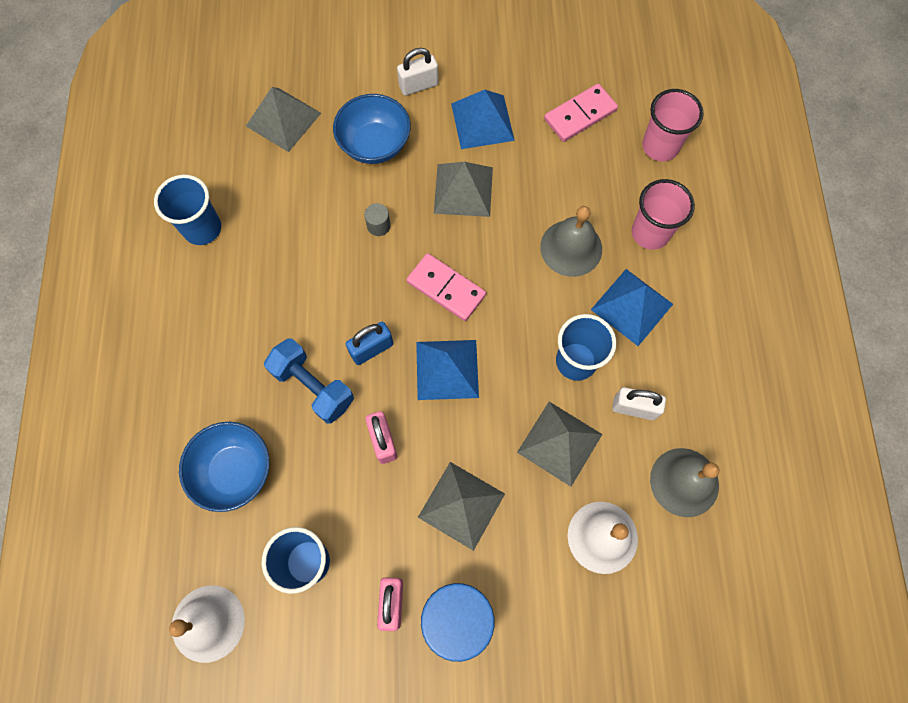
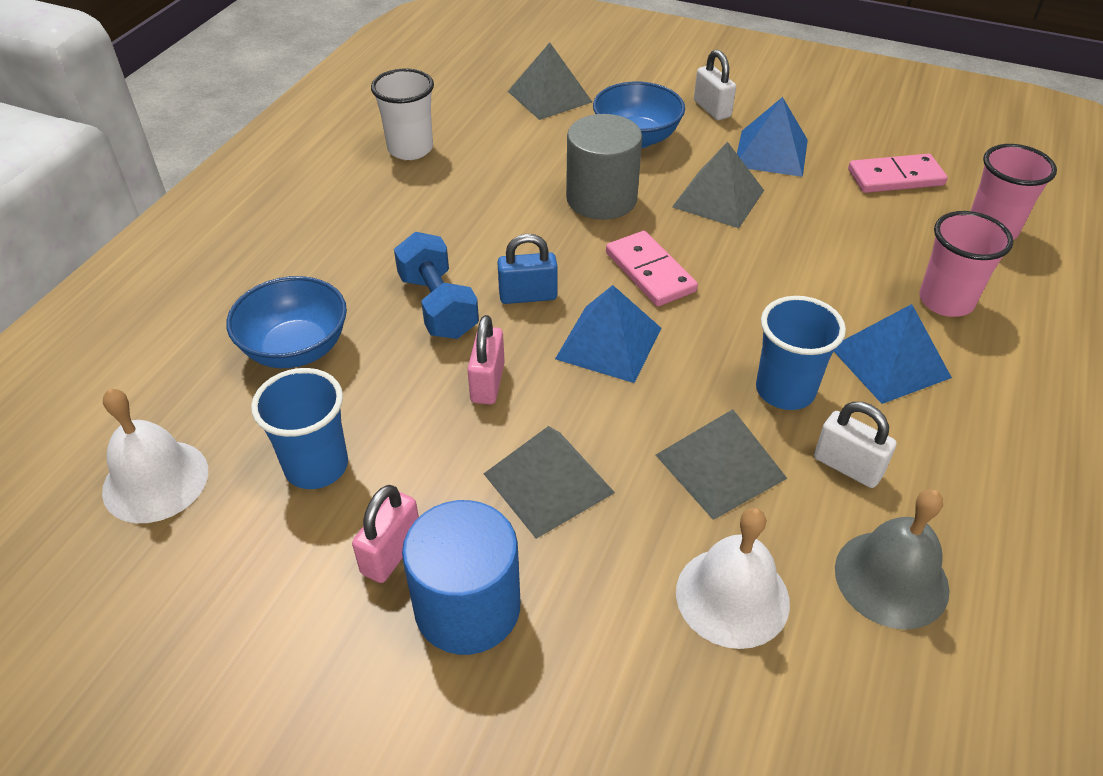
camera: 25 degrees right, 25 degrees down
(202, 228) = (410, 149): blue cup -> white cup
(378, 225) = (601, 199): grey cylinder -> grey cylinder, size x2.42
(418, 85) = (712, 109): white padlock -> white padlock turned 60 degrees clockwise
(571, 248) = (830, 283): grey bell -> none

